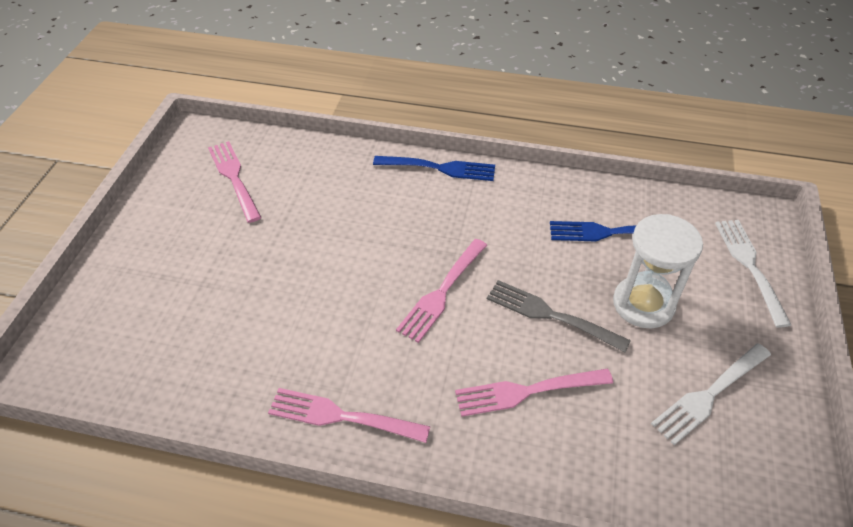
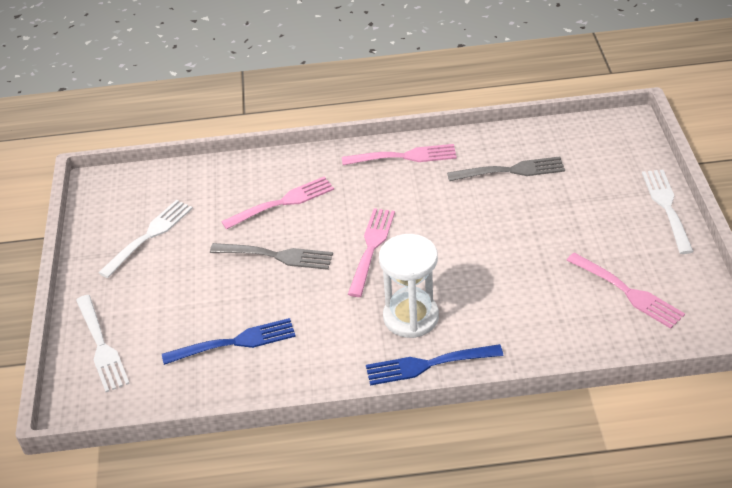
camera: 165 degrees right, 5 degrees down
(118, 245) = (667, 207): none -> white fork
(229, 345) = (511, 171): none -> grey fork
(643, 304) = (200, 285): white hourglass -> white hourglass (411, 317)

